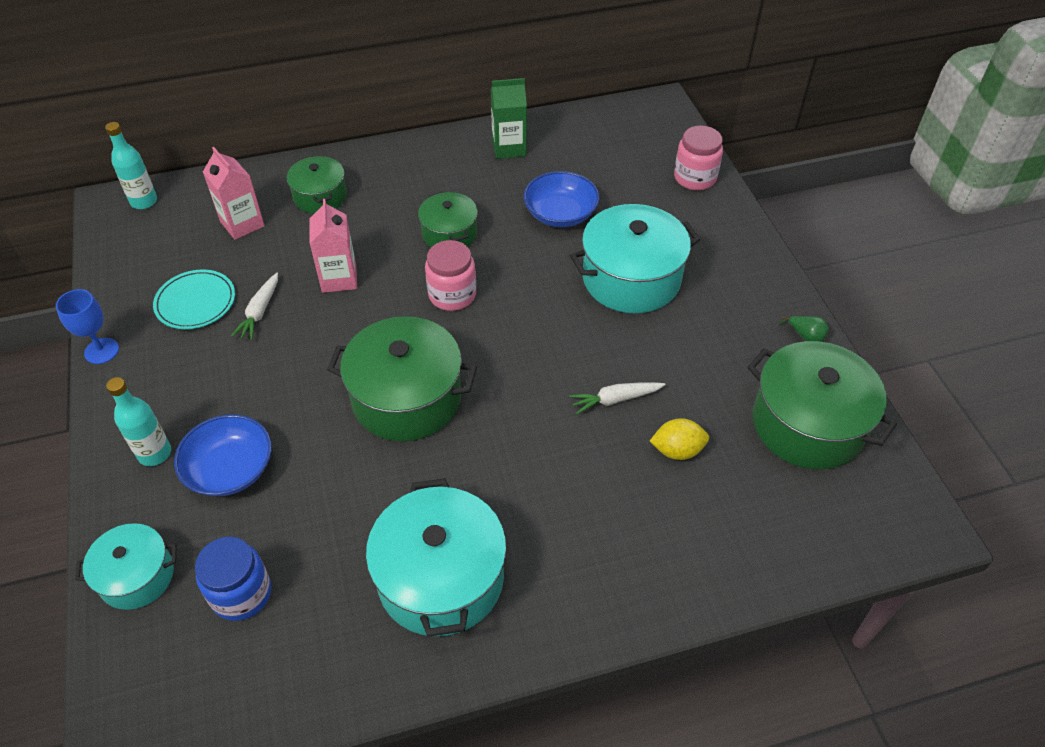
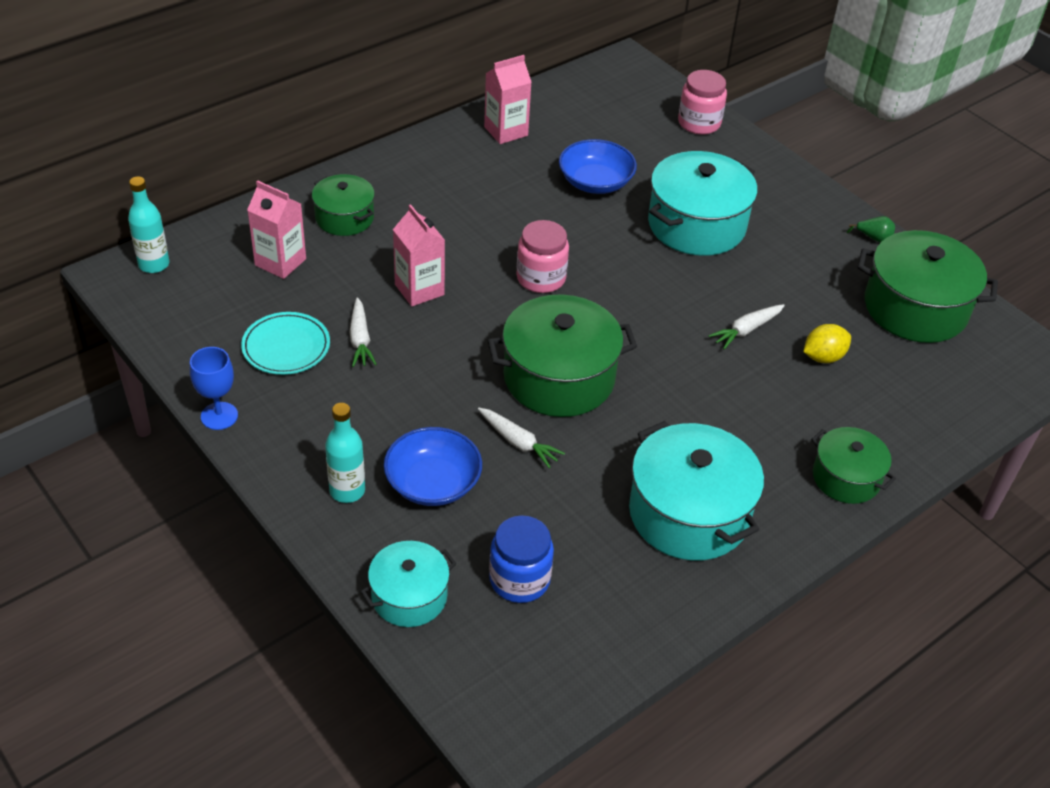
camera: 25 degrees left, 5 degrees down
(329, 452) = (518, 442): none -> white carrot
(449, 234) = (501, 224): green pot -> green pot (846, 478)
(509, 148) = (506, 131): green carton -> pink carton

